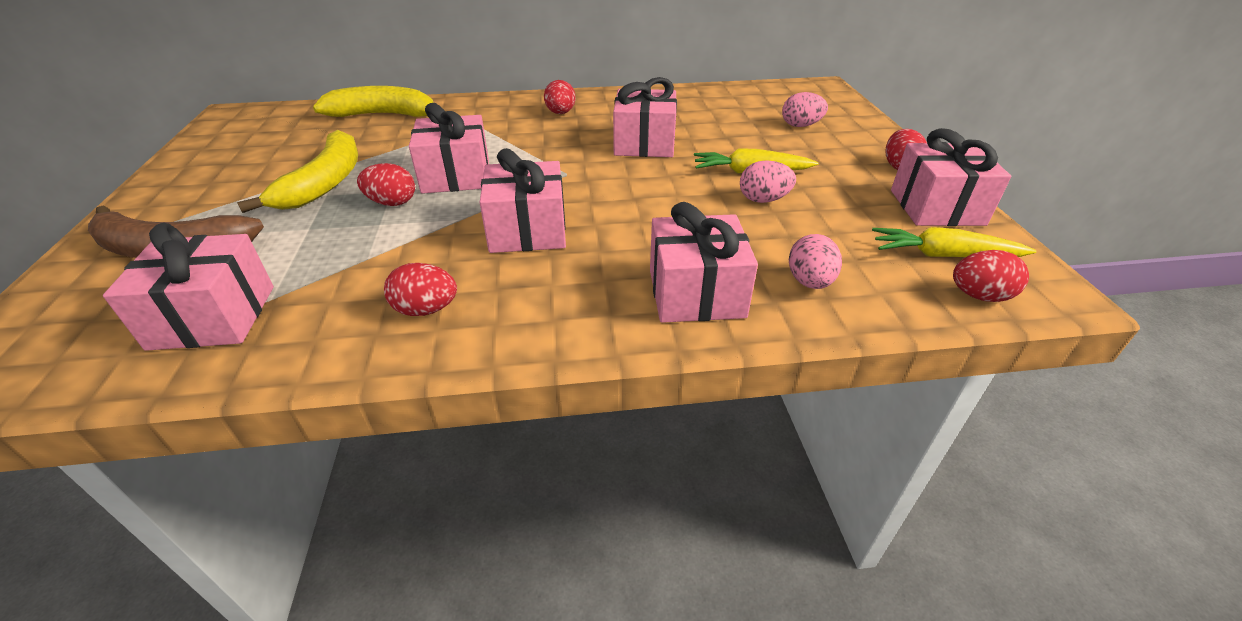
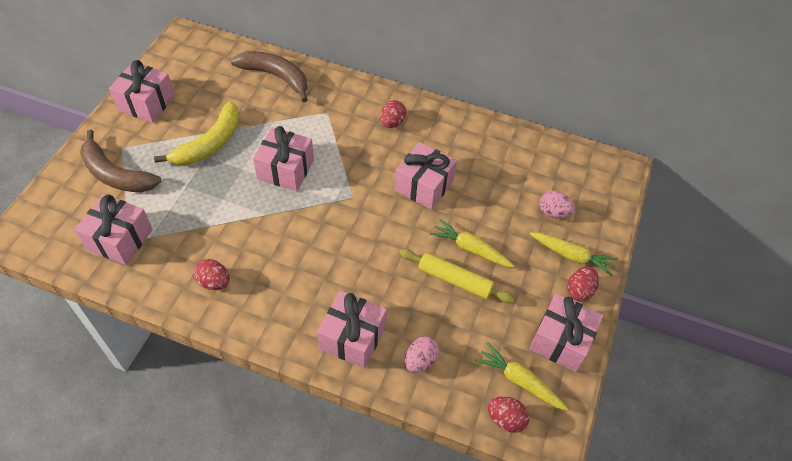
camera: 25 degrees right, 15 degrees up
(384, 115) = (276, 76): yellow banana -> brown banana
(392, 203) = (237, 181): red egg -> none
(527, 230) = (297, 242): pink gift -> pink gift (146, 103)
(763, 200) = (455, 280): pink egg -> yellow rolling pin
(858, 147) = (572, 256): none -> yellow carrot

